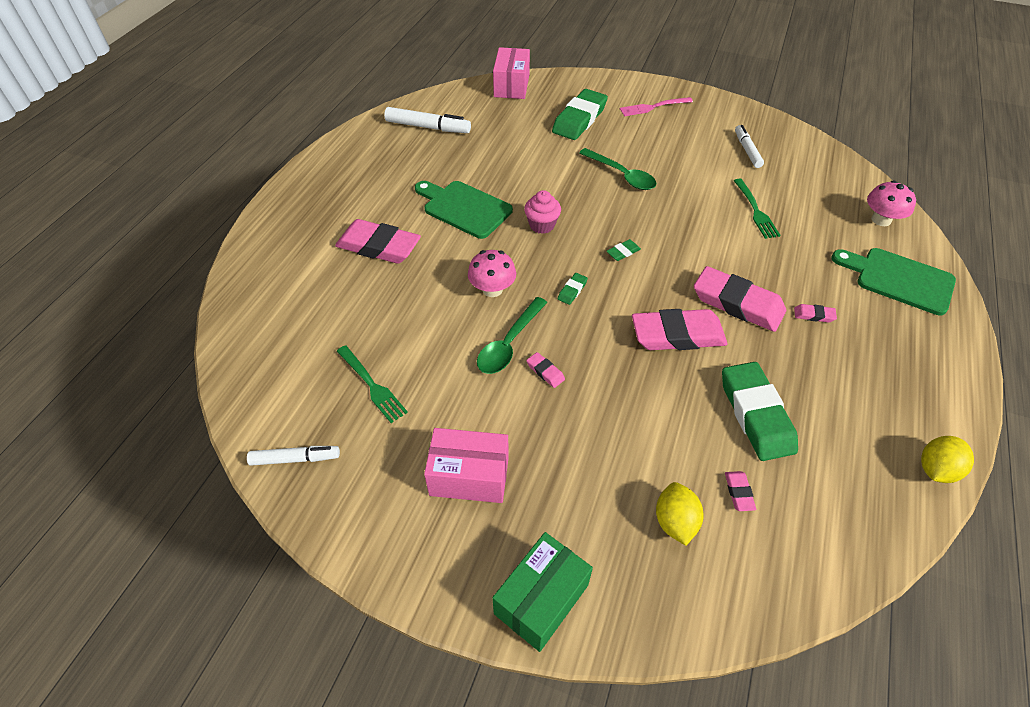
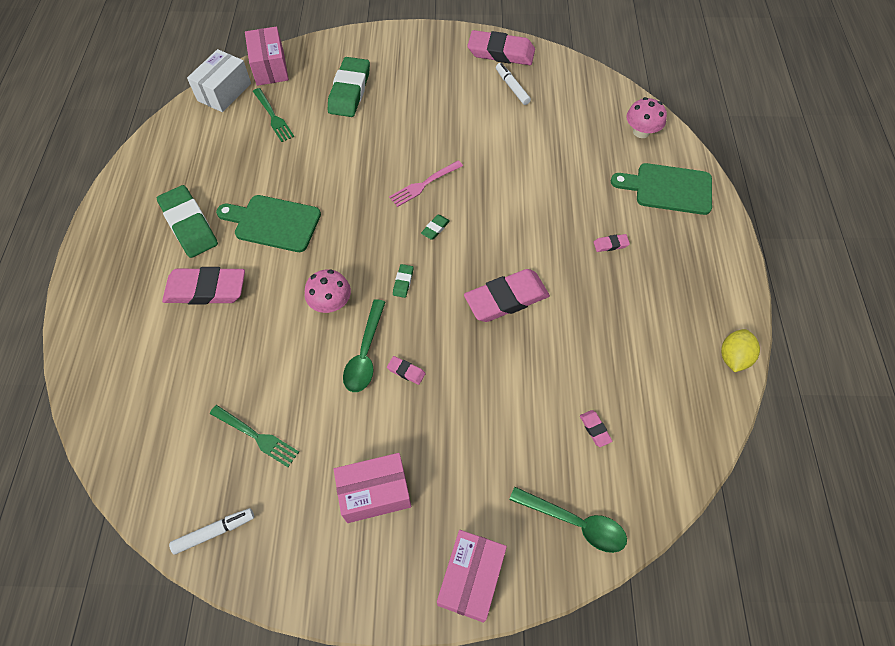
camera: 20 degrees left, 10 degrees up
(427, 127) = (203, 139): white marker -> none
(462, 96) = (224, 92): none -> white box
(541, 599) = (470, 578): green box -> pink box
(542, 225) = (353, 221): pink cupcake -> none
(622, 175) = (409, 145): green spoon -> green spoon (575, 523)
(653, 107) = (414, 59): pink fork -> pink fork (424, 184)
(675, 521) = (553, 472): yellow lemon -> none
(737, 303) = (547, 252): pink eraser -> pink eraser (501, 52)
(755, 211) = (536, 151): green fork -> green fork (273, 117)
(756, 414) = (589, 354): green eraser -> green eraser (189, 225)

